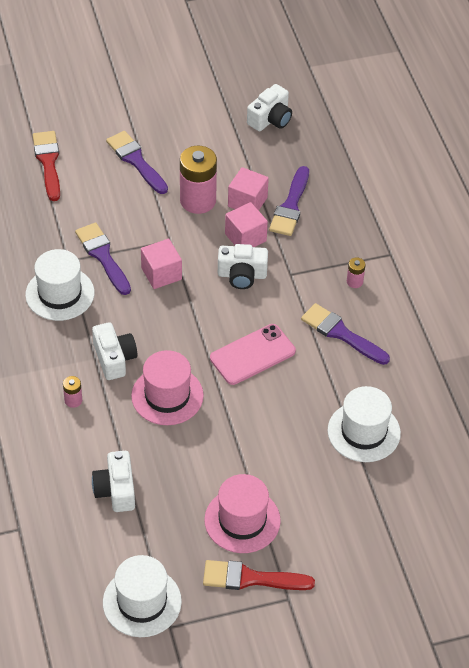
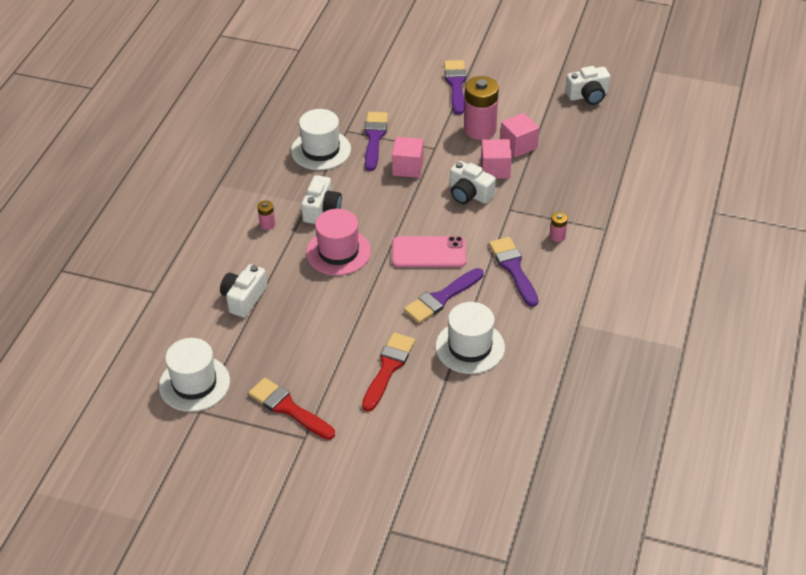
camera: 35 degrees right, 5 degrees down
(48, 162) = (389, 61): red brush -> red brush (388, 368)
(242, 520) = (318, 364): pink hat -> none
(290, 206) = (551, 161): purple brush -> purple brush (441, 298)

